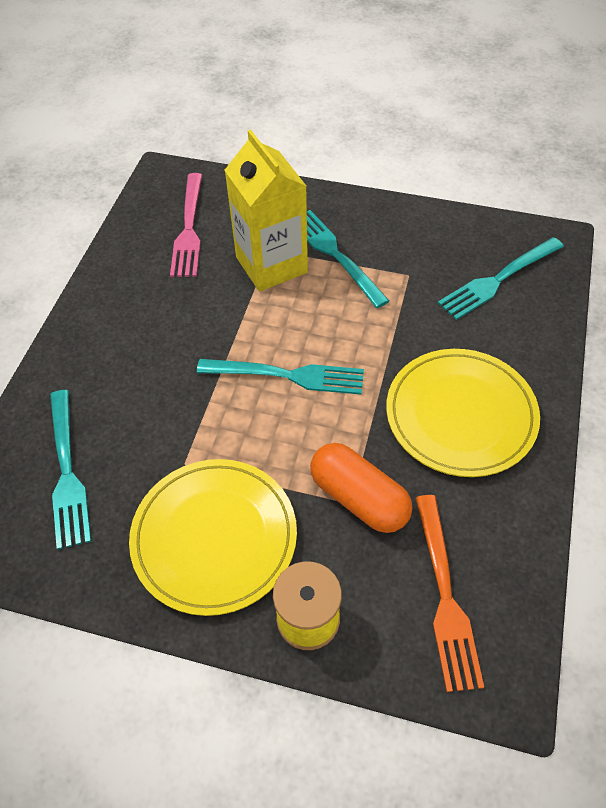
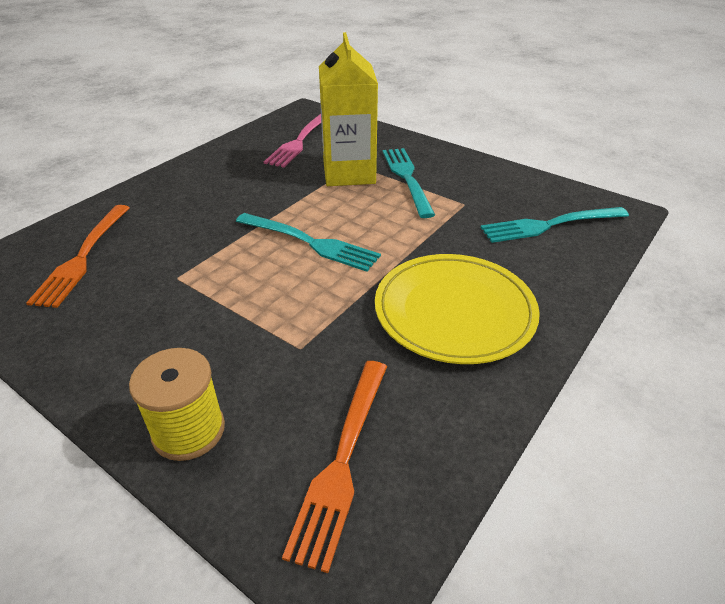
camera: 20 degrees right, 15 degrees down
(67, 472) = (83, 257): turquoise fork -> orange fork
(214, 537) = (157, 336): yellow plate -> none
(359, 498) = (310, 347): orange capsule -> none

